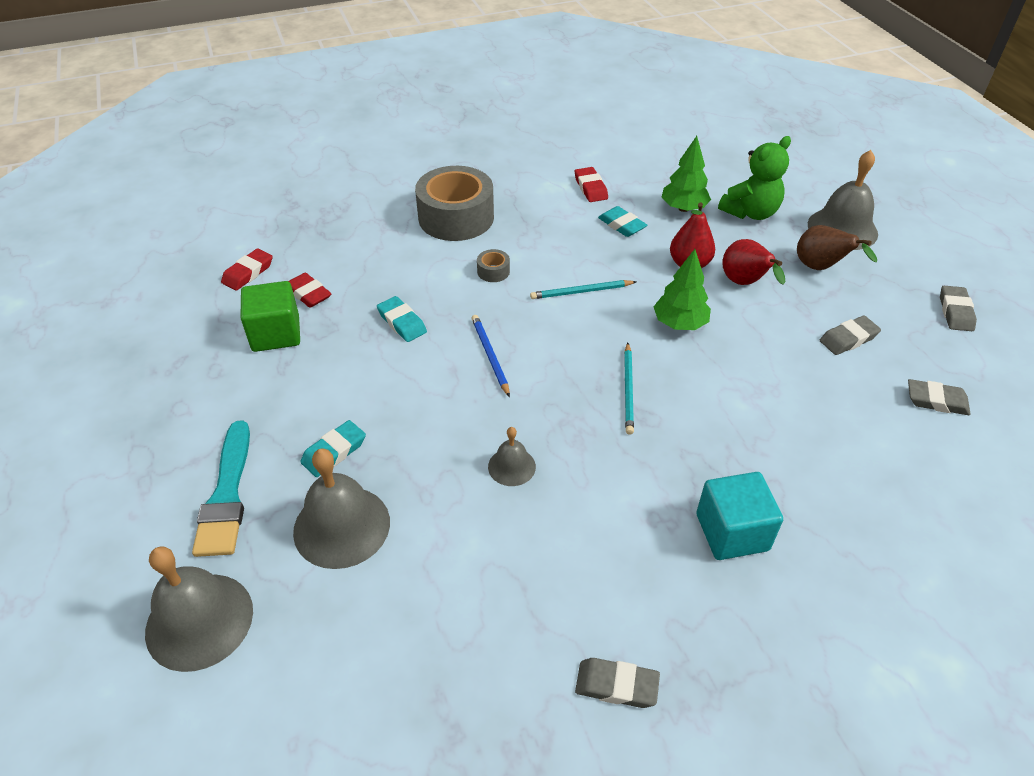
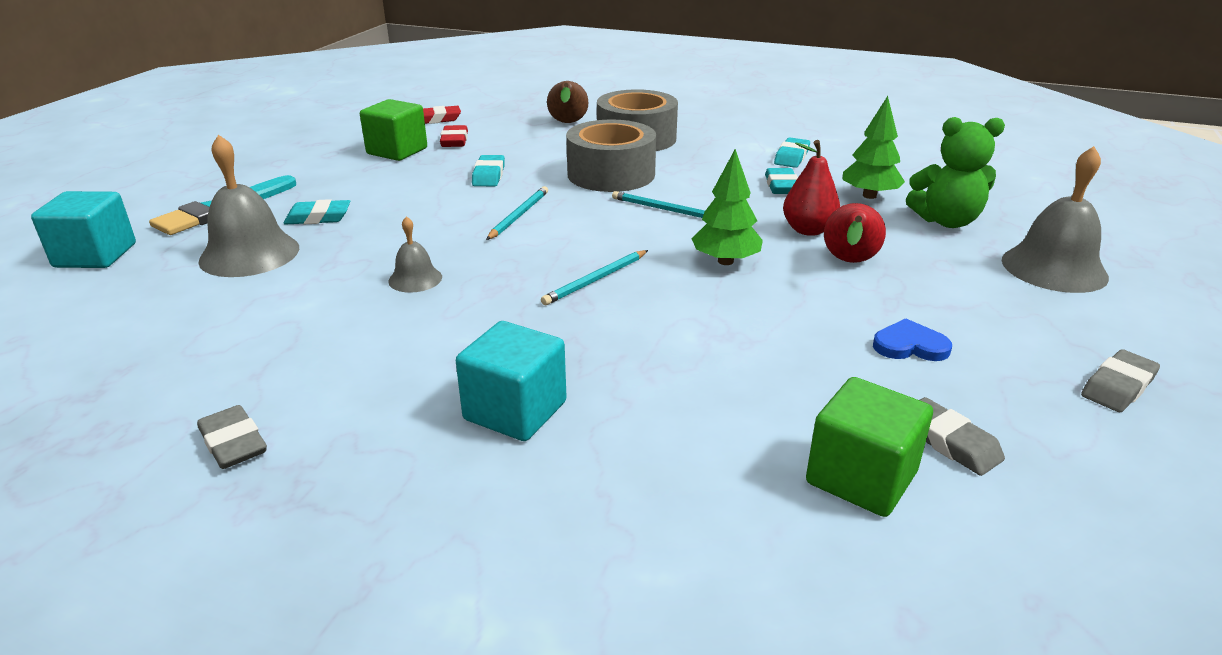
camera: 40 degrees right, 15 degrees down
(199, 621) = (95, 255): grey bell -> turquoise cube
(490, 355) = (519, 215): blue pencil -> turquoise pencil
(493, 271) = (611, 174): grey tape -> grey tape, size x2.49
(591, 188) = (791, 157): red eraser -> turquoise eraser
(820, 268) = (968, 284): brown pear -> brown pear (568, 123)
(848, 339) = (910, 345): grey eraser -> blue heart
(931, 453) = (861, 478): none -> green cube

